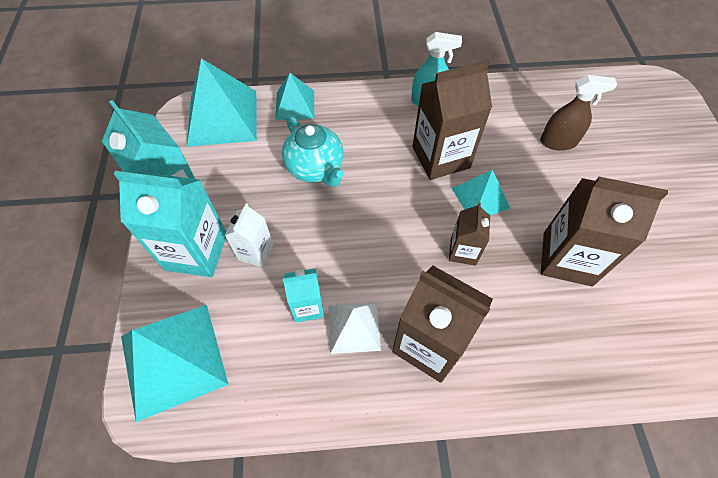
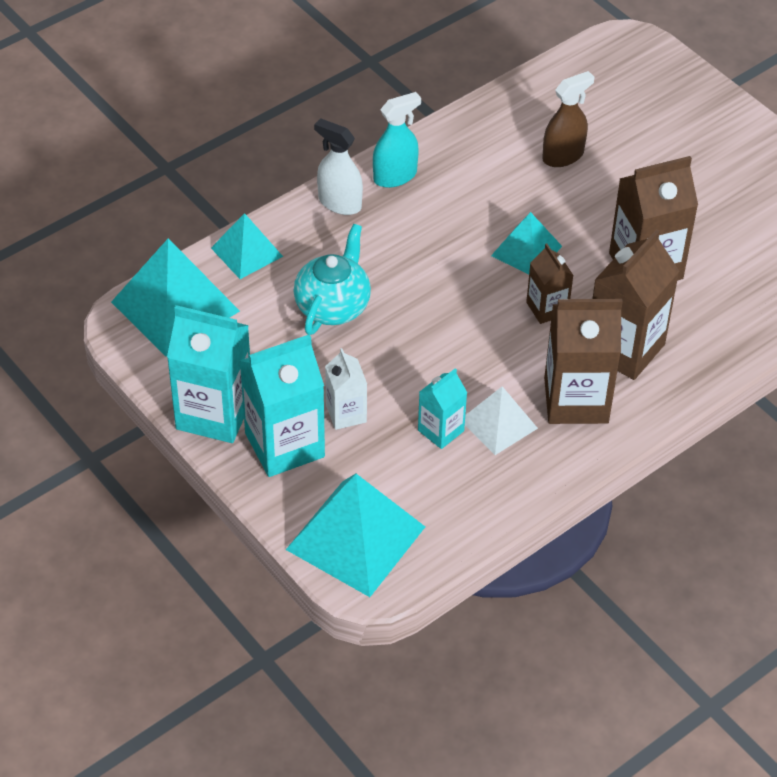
camera: 35 degrees left, 10 degrees down
(315, 168) = (333, 306): turquoise teapot -> turquoise teapot turned 90 degrees counterclockwise
(378, 101) = (339, 203): none -> white spray bottle
(441, 157) = (456, 230): brown carton -> brown carton (624, 349)

